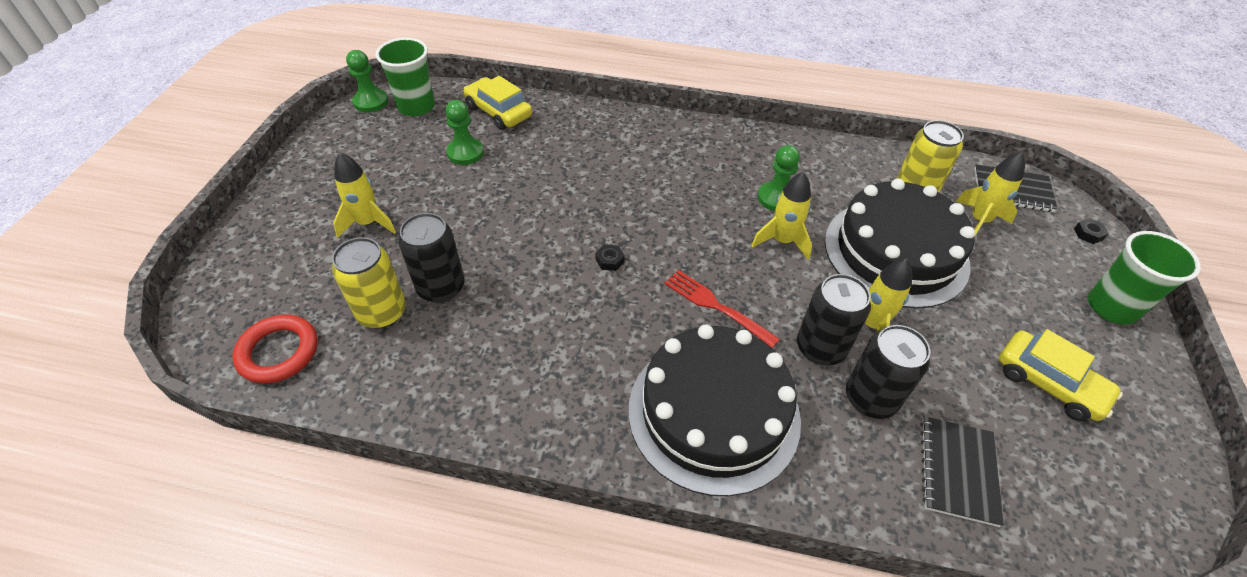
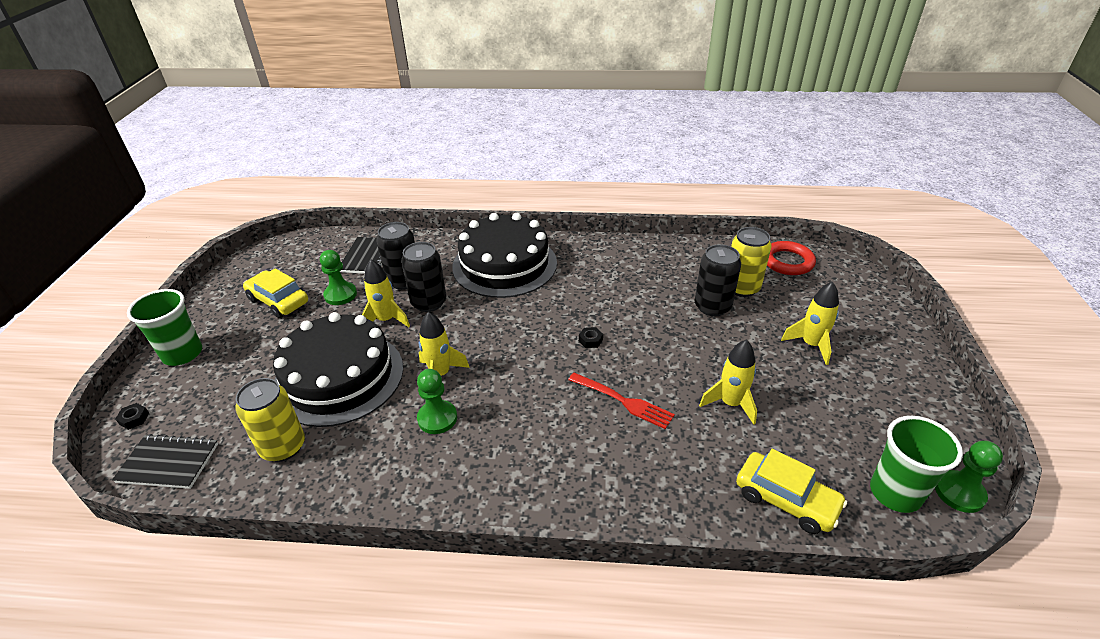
camera: 175 degrees right, 10 degrees down
(465, 153) = (782, 430): green pawn -> green pawn (340, 295)
(717, 306) = (501, 318): red fork -> red fork (622, 401)
(979, 221) = (236, 419): yellow rocket -> yellow rocket (730, 404)

